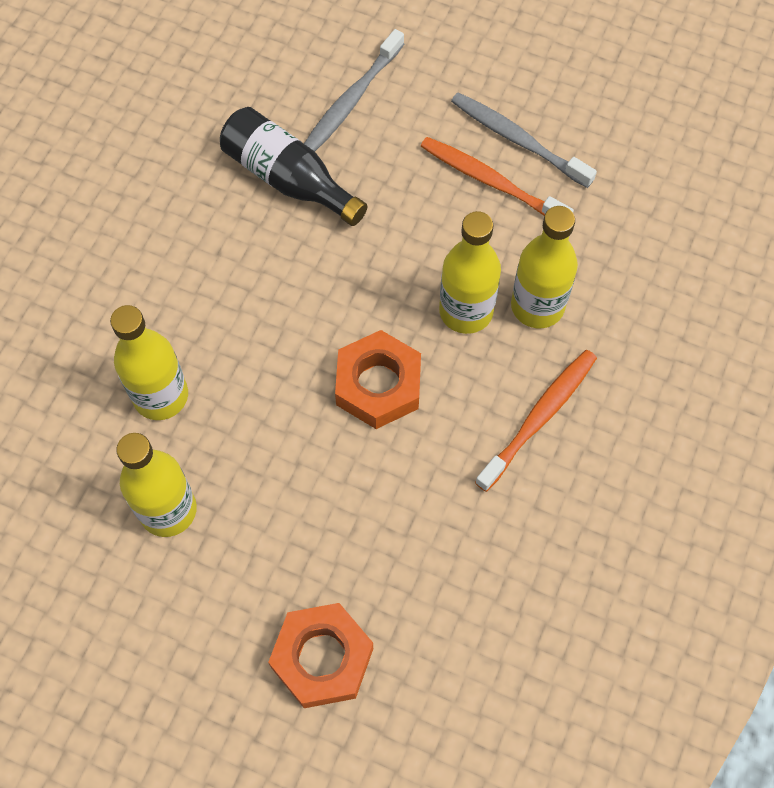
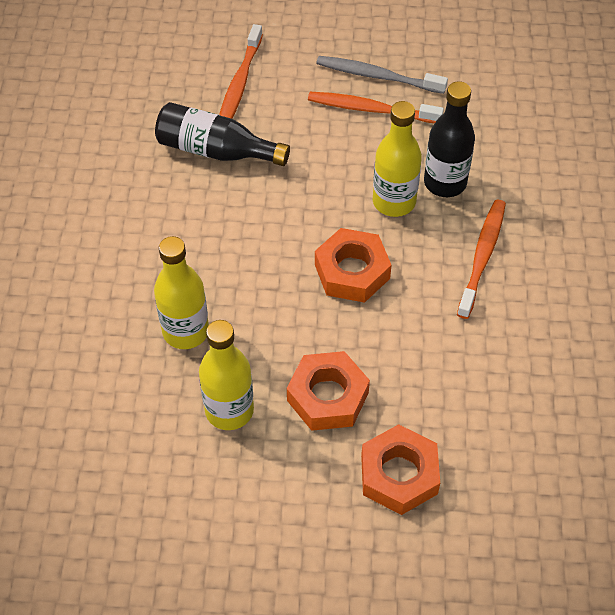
camera: 20 degrees left, 10 degrees down
(283, 532) = (327, 396): none -> orange nut
(351, 101) = (239, 84): grey toothbrush -> orange toothbrush
(537, 306) = (445, 182): yellow bottle -> black bottle

